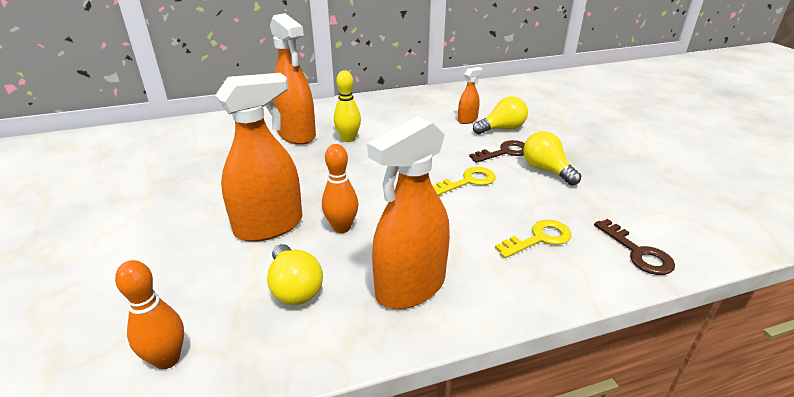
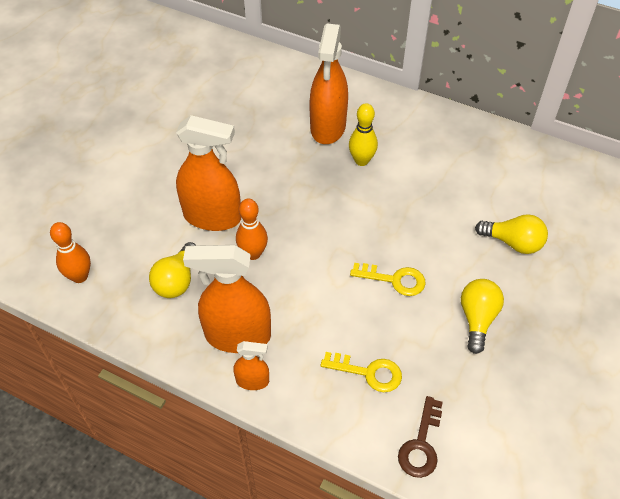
camera: 45 degrees right, 20 degrees up
(467, 120) = (497, 208): orange spray bottle -> orange spray bottle (252, 381)
(504, 152) = (471, 272): brown key -> none

